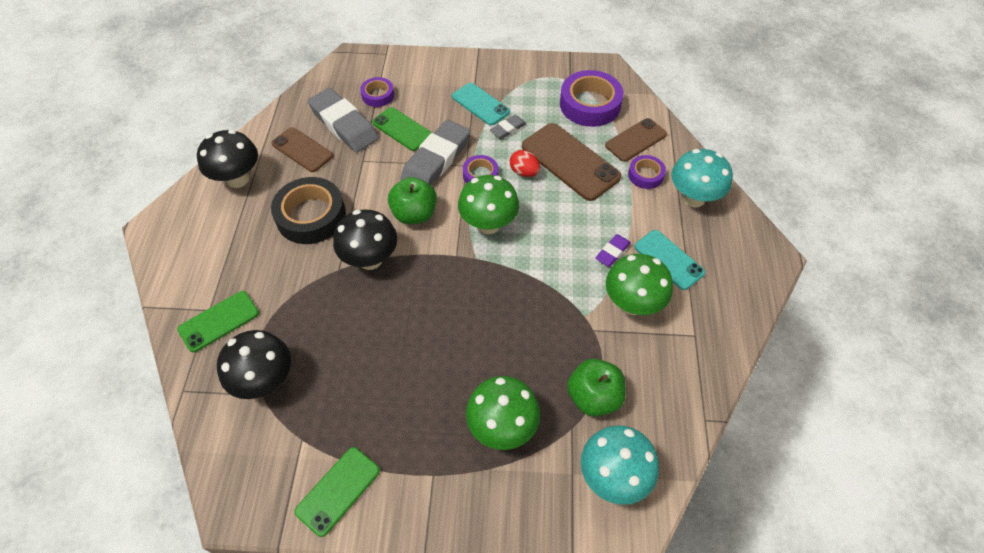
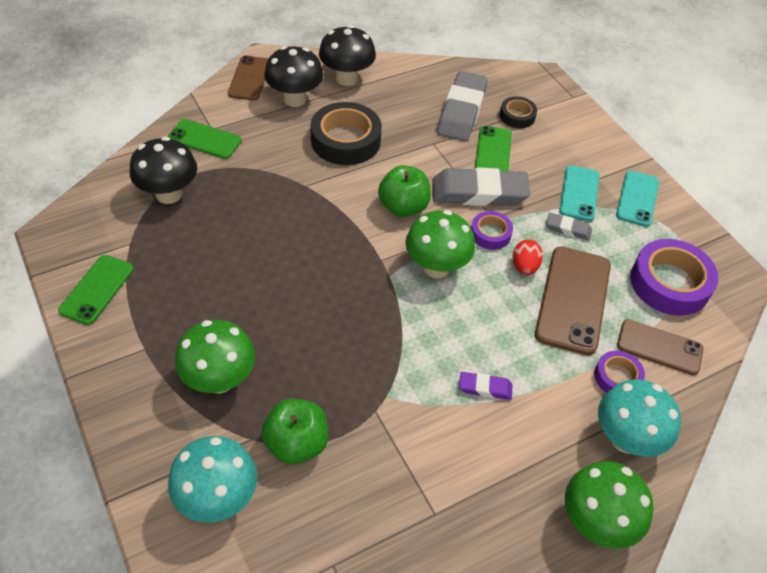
camera: 55 degrees right, 5 degrees down
(302, 150) = (410, 100): brown phone -> brown phone (249, 78)
(338, 491) = (97, 289): green phone -> green phone turned 75 degrees counterclockwise
(370, 259) = (331, 201): black mushroom -> black mushroom (295, 99)
(378, 95) = (517, 116): purple tape -> black tape
(632, 304) = (433, 434): green mushroom -> green mushroom (596, 522)
(668, 260) = (517, 447): turquoise phone -> turquoise phone (637, 198)

